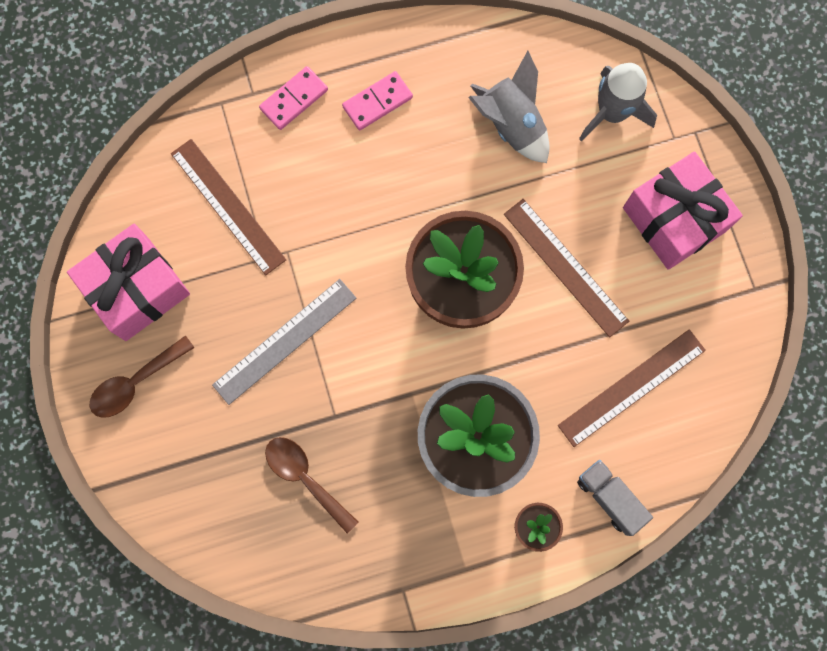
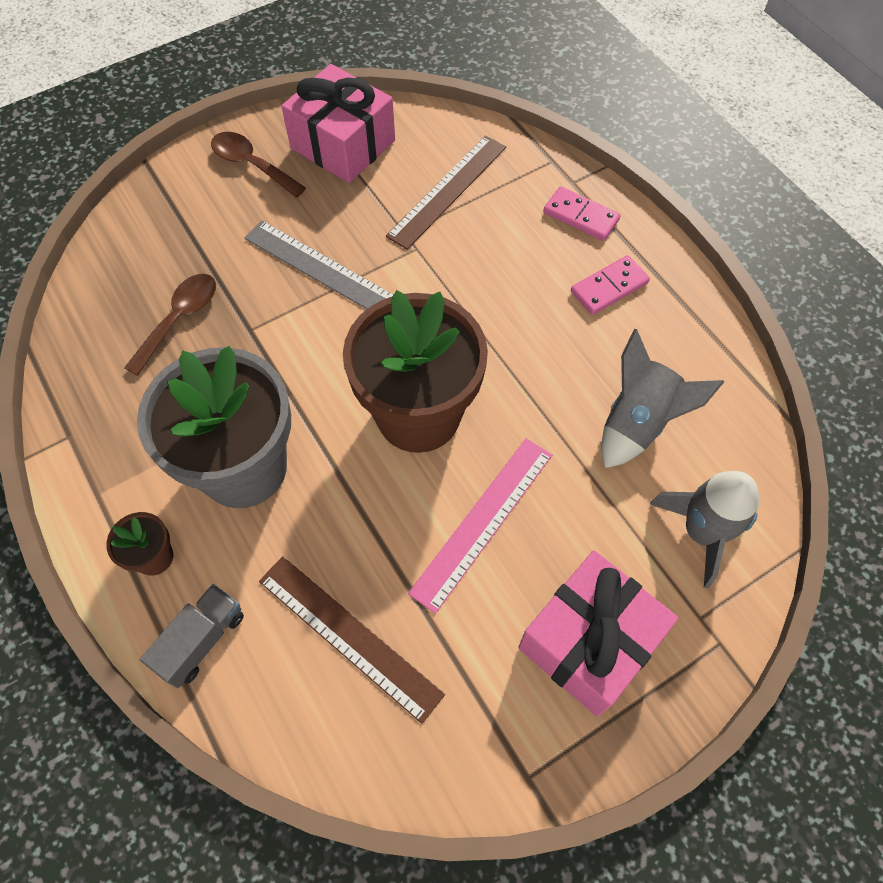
camera: 75 degrees right, 15 degrees down
(377, 102) = (609, 287): pink domino -> pink domino turned 75 degrees counterclockwise
(565, 267) = (482, 521): brown ruler -> pink ruler

